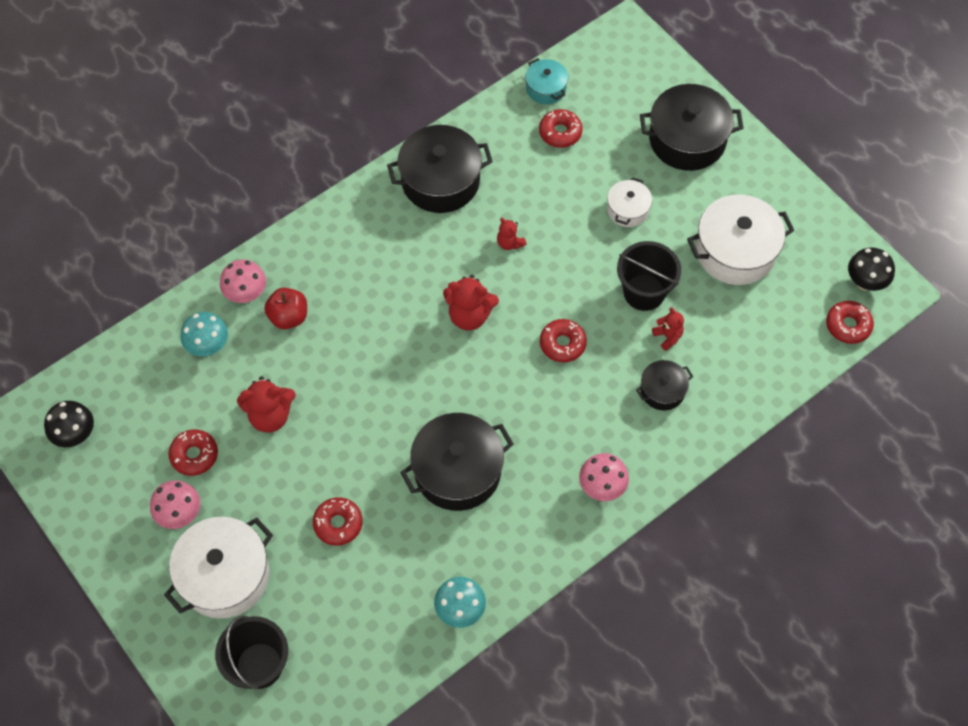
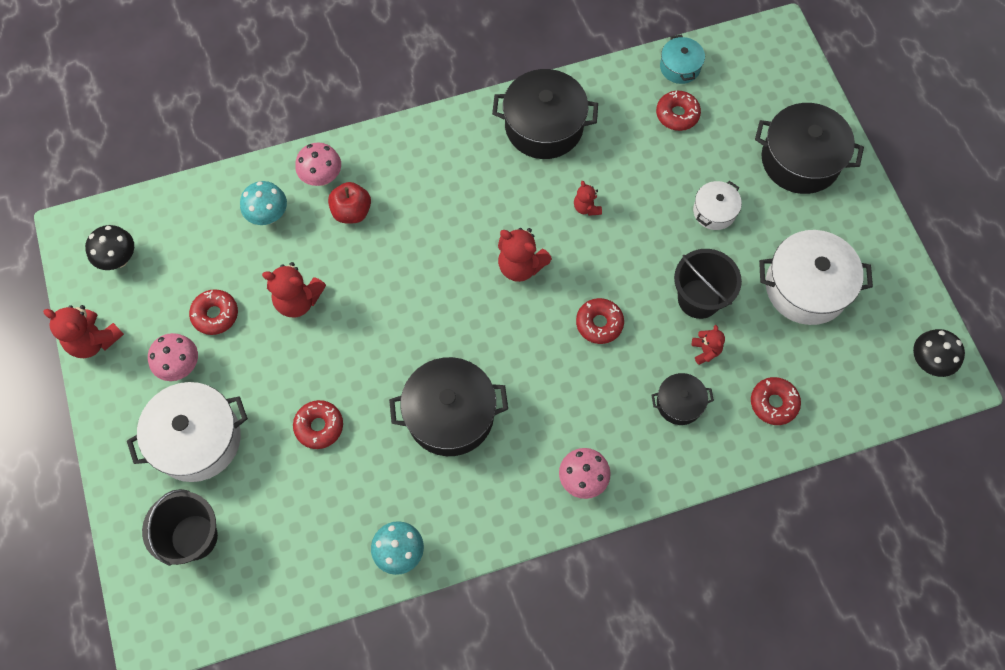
camera: 20 degrees right, 5 degrees up
(83, 519) = (94, 340): none -> red teddy bear
(848, 325) = (893, 400): red donut -> red donut (773, 403)

